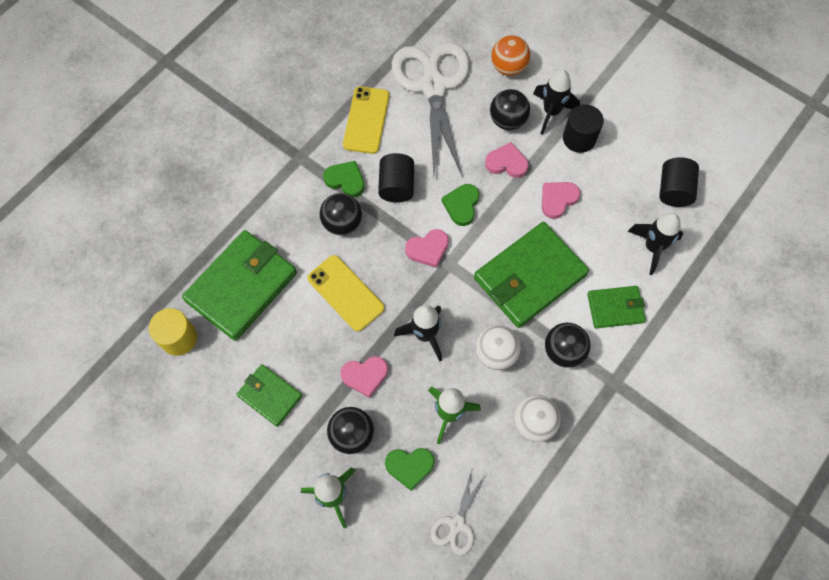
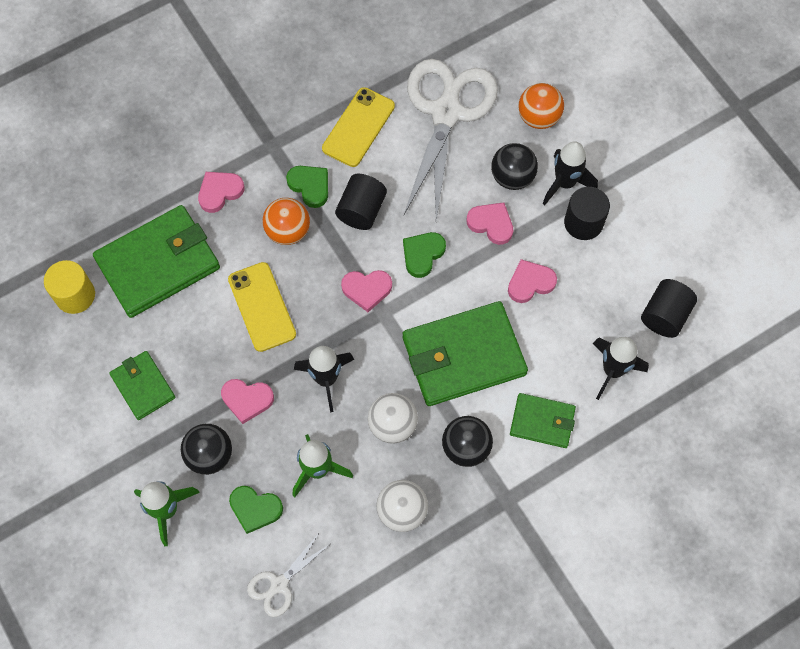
camera: 20 degrees right, 0 degrees up
(271, 209) = (220, 192): none -> pink heart
(342, 223) = (288, 231): black ball -> orange ball

